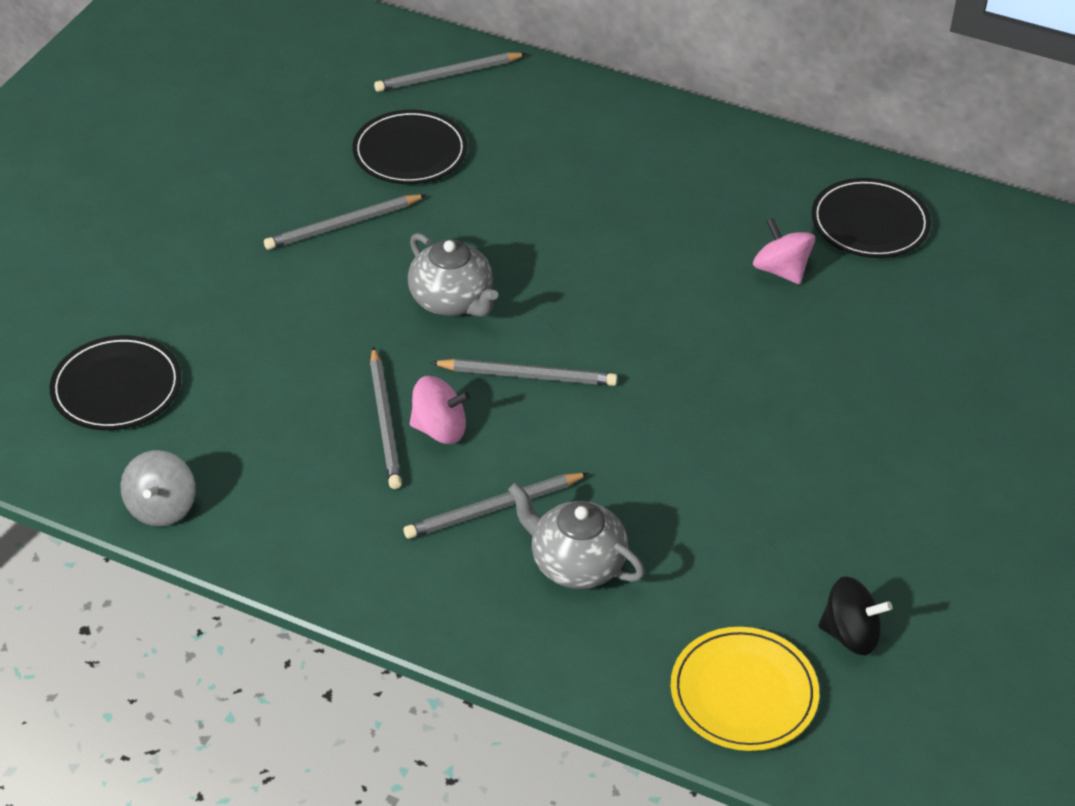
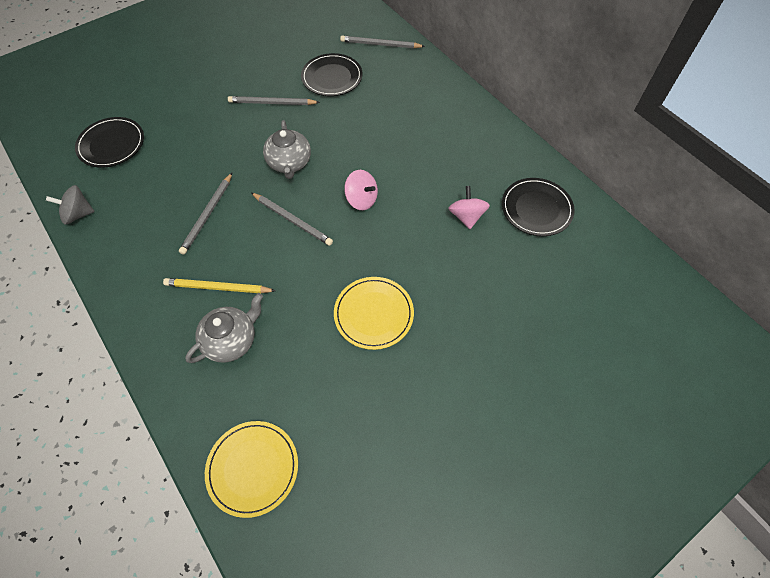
camera: 30 degrees right, 15 degrees up
(162, 507) = (78, 214): grey spinning top -> grey spinning top turned 45 degrees clockwise
(439, 429) = (228, 231): pink spinning top -> pink spinning top (361, 199)
(493, 509) = (218, 288): grey pencil -> yellow pencil
(576, 563) = (231, 340): grey teapot -> grey teapot turned 75 degrees clockwise
(752, 444) = (373, 314): none -> yellow plate
(850, 634) = (337, 463): black spinning top -> none

